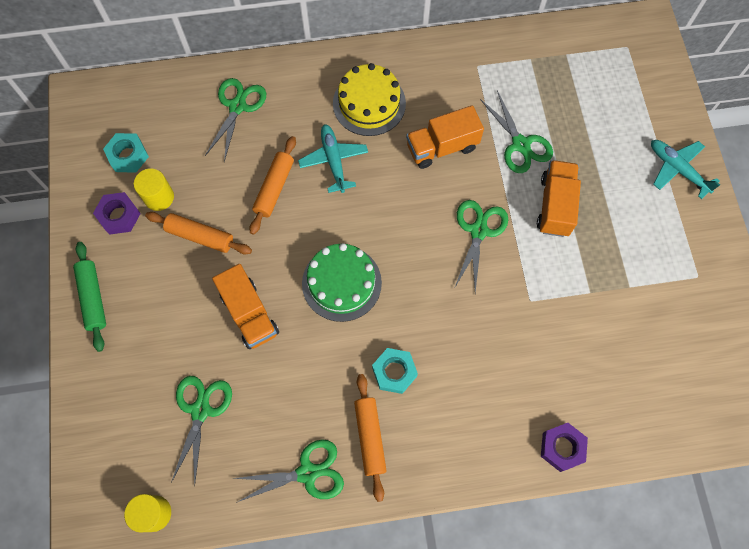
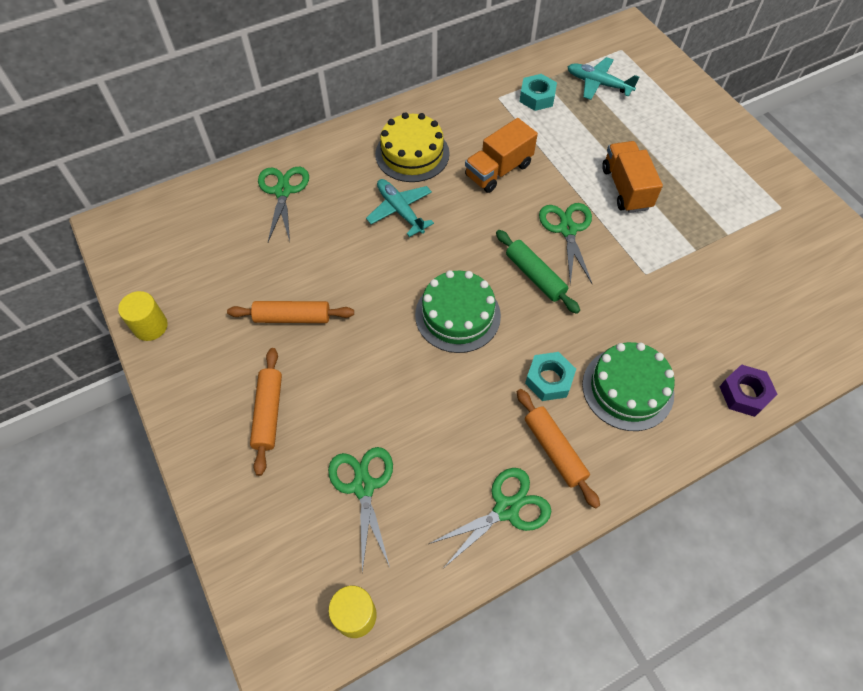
camera: 20 degrees left, 10 degrees down
(93, 298) = (198, 413): green rolling pin -> green rolling pin (535, 276)
(119, 216) = (196, 325): purple nut -> none
(128, 156) = (185, 266): turquoise nut -> turquoise nut (537, 97)
(159, 197) = (233, 294): yellow cylinder -> yellow cylinder (150, 326)
(249, 314) = (376, 374): orange truck -> none
(274, 188) = (351, 251): orange rolling pin -> orange rolling pin (268, 413)
(459, 405) = (627, 388): none -> green cake
(521, 144) = (569, 148): green scissors -> none
(677, 169) = (716, 129): turquoise plane -> turquoise plane (598, 84)

